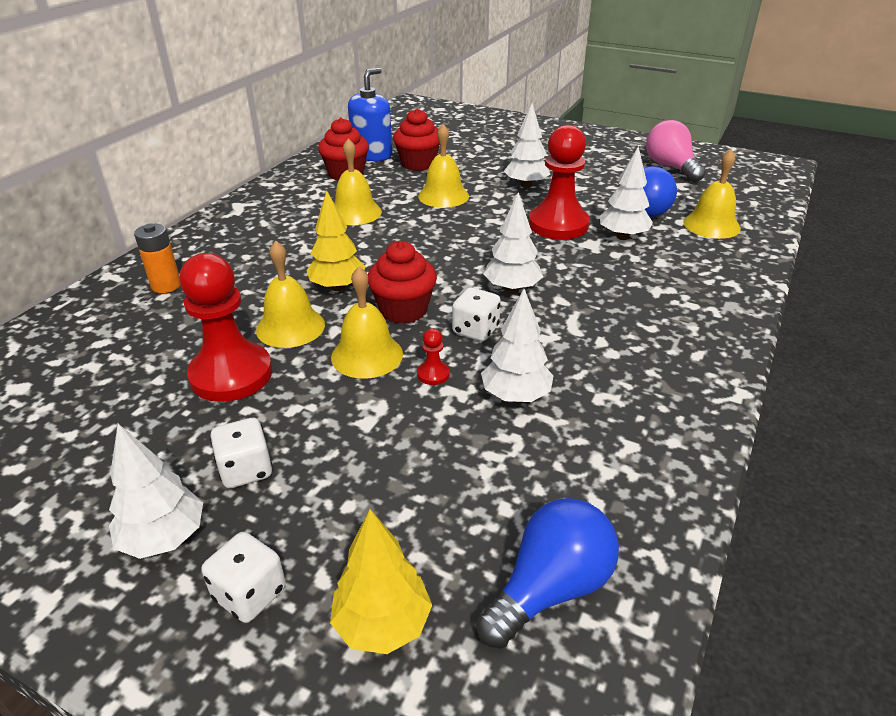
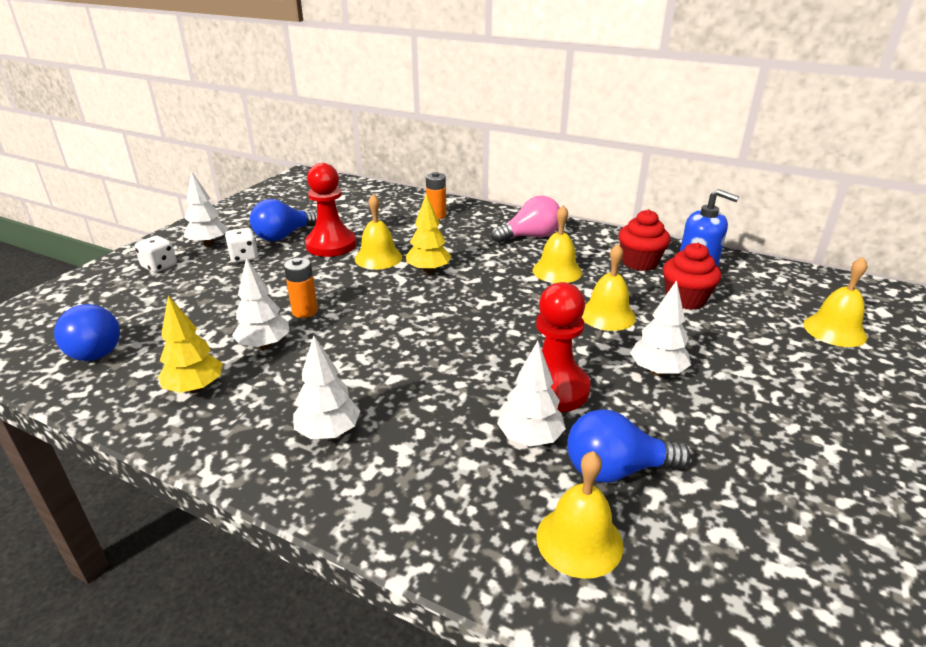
camera: 90 degrees right, 5 degrees down
(171, 434) = (284, 236): none -> blue light bulb
(367, 355) = (336, 286): yellow bell -> yellow bell (834, 330)
(382, 624) = (114, 299): yellow tree -> yellow tree (195, 388)
(403, 310) = (391, 298): red cupcake -> none
(433, 374) = (305, 311): red pawn -> orange battery
(475, 330) = (355, 330): white dice -> none
(512, 289) = (417, 350): white tree -> white tree (328, 432)
(670, 167) = (798, 534): pink light bulb -> pink light bulb (530, 236)

